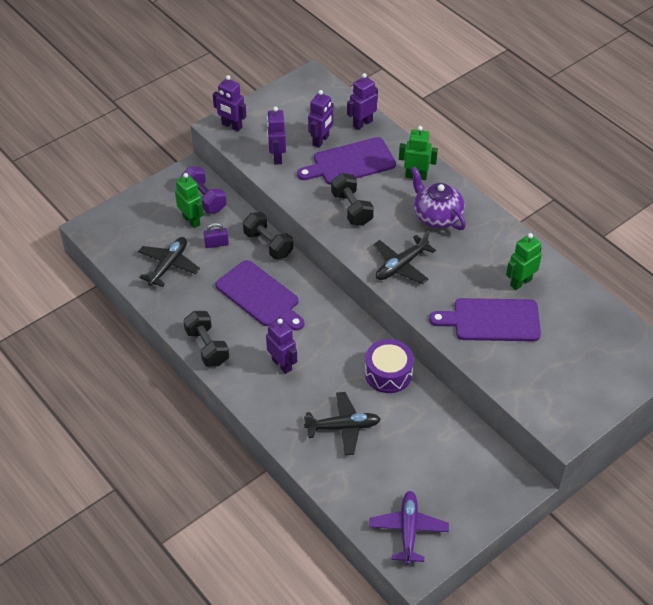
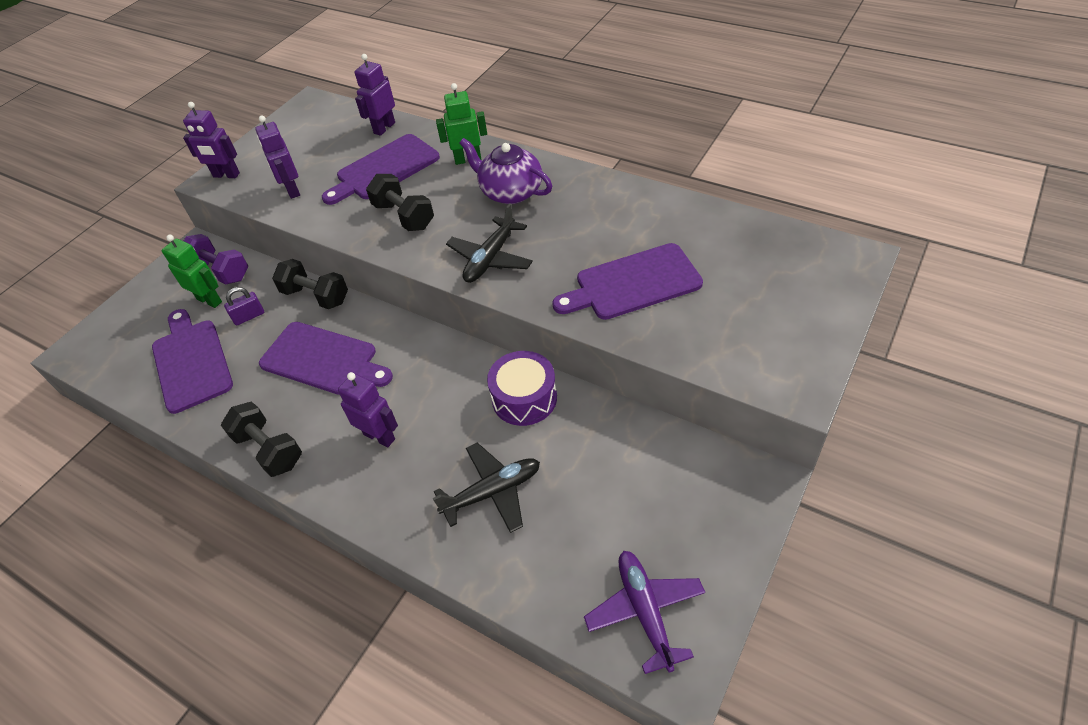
camera: 15 degrees left, 0 degrees up
(169, 265) = (191, 362): black plane -> purple cutting board
(321, 140) = (341, 158): purple robot -> none
(520, 282) = (645, 230): green robot -> none

